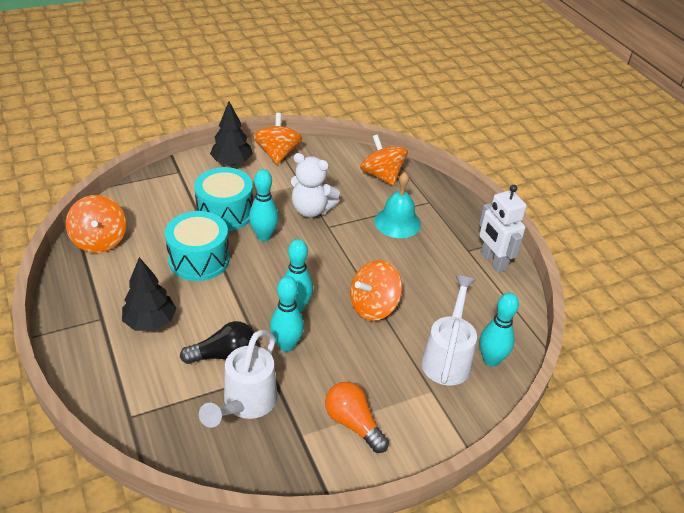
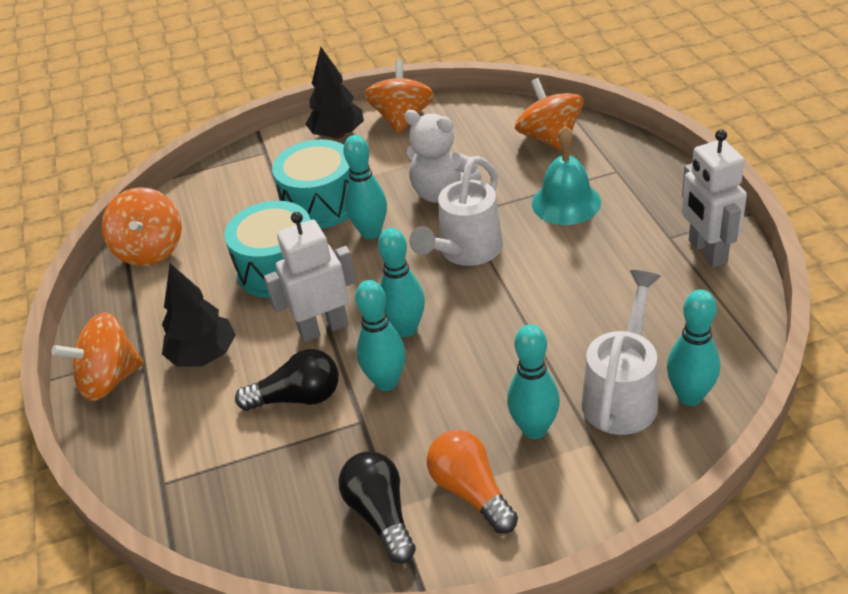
camera: 15 degrees right, 0 degrees up
(237, 305) = (323, 328): none -> white robot
(246, 403) = (320, 464): white watering can -> white watering can (465, 251)
(292, 440) = (381, 515): none -> black light bulb
(373, 306) = (518, 324): orange spinning top -> orange spinning top (109, 380)
(392, 380) = (534, 429): none -> turquoise bowling pin

